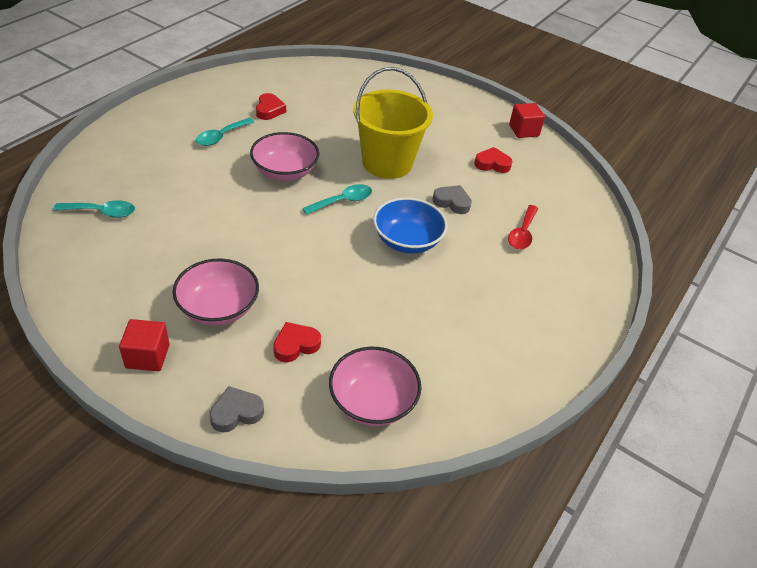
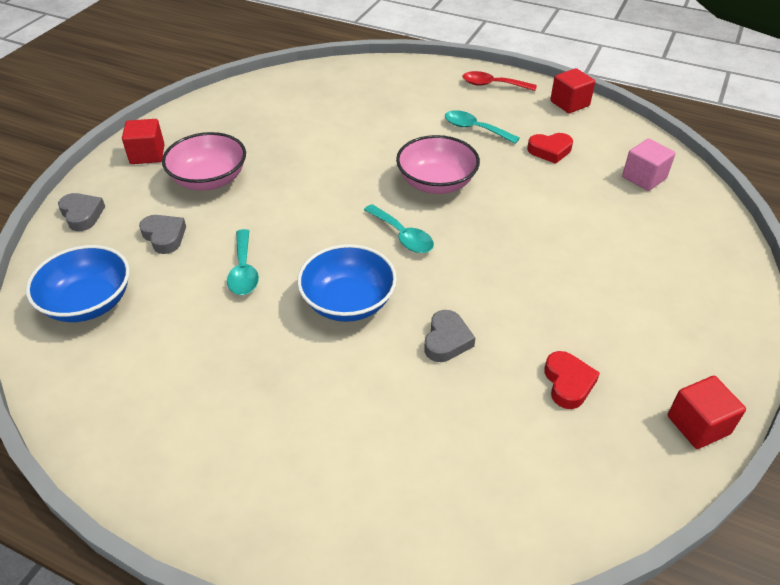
camera: 85 degrees right, 0 degrees up
(102, 212) = (321, 91): turquoise spoon -> turquoise spoon (243, 271)
(212, 84) = (569, 103): none -> red cube
(295, 345) = (164, 236): red heart -> grey heart
(318, 82) = (644, 178): none -> pink cube
(372, 401) = (89, 302): pink bowl -> blue bowl
(387, 163) = (502, 264): yellow bucket -> none
(522, 233) = (407, 431): red spoon -> red spoon (492, 85)

